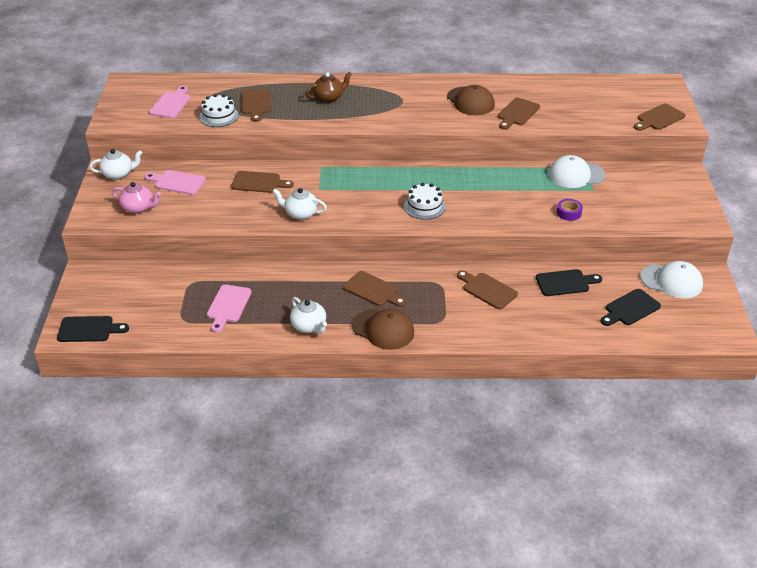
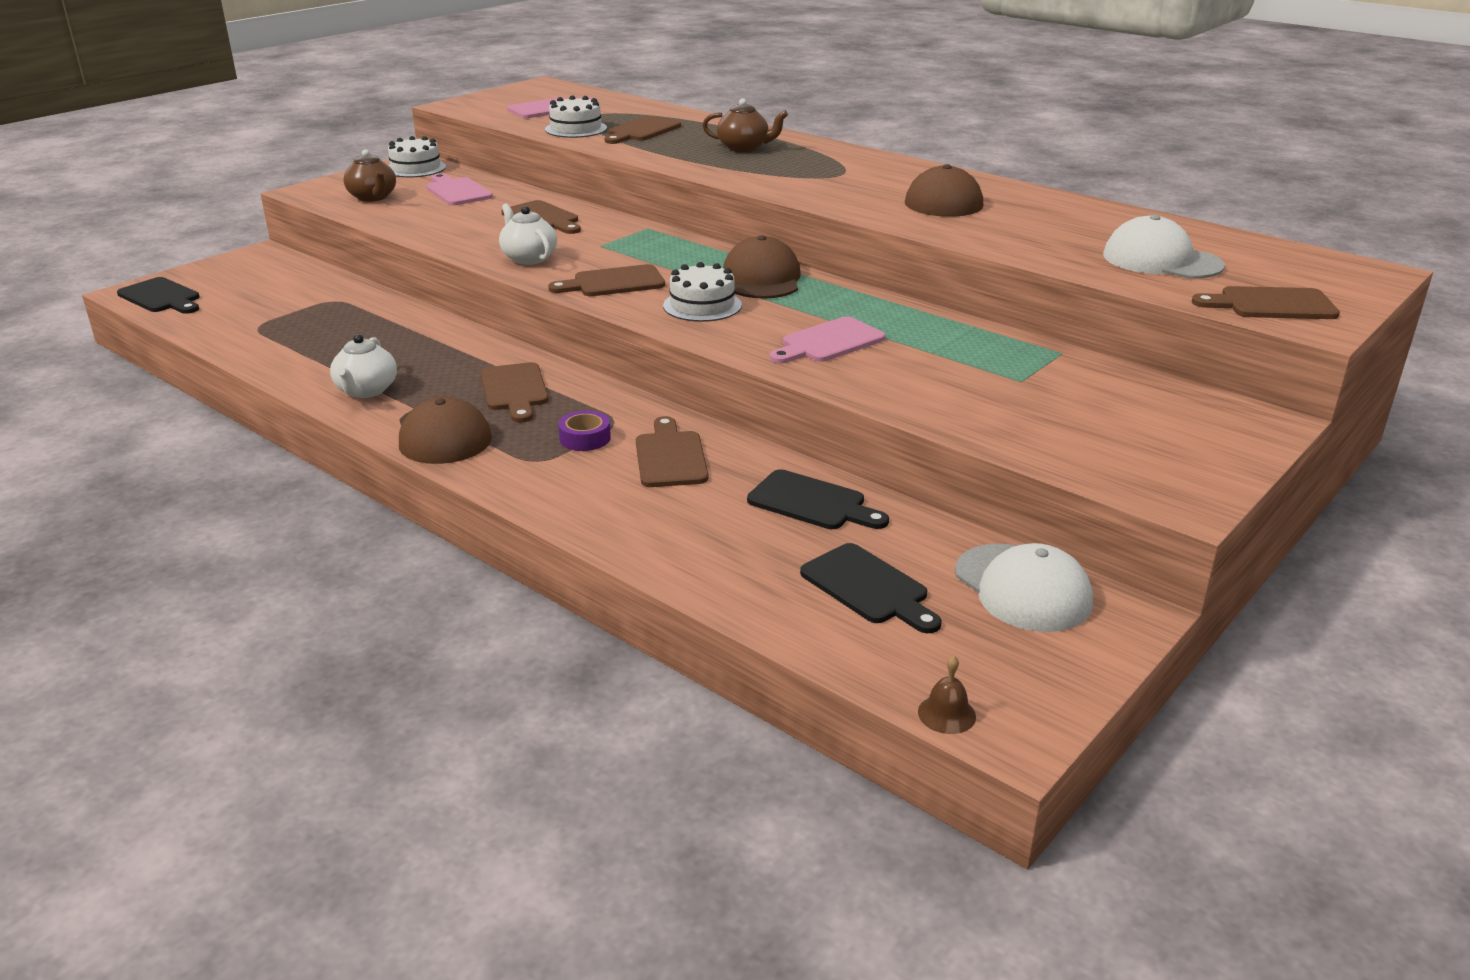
camera: 40 degrees right, 10 degrees down
(118, 174) = (415, 168): white teapot -> white cake
(138, 208) = (373, 197): pink teapot -> brown teapot
(228, 306) = (325, 334): pink cutting board -> pink cutting board (829, 342)
(423, 177) = (762, 278): none -> brown cap
(517, 113) = (997, 229): brown cutting board -> brown cutting board (614, 282)
(569, 213) = (920, 390): purple tape -> purple tape (585, 438)
(576, 175) = (1022, 354): white cap -> white cap (1161, 260)
(630, 309) = (868, 587): black cutting board -> black cutting board turned 135 degrees counterclockwise
(710, 342) = (946, 714): none -> brown bell

